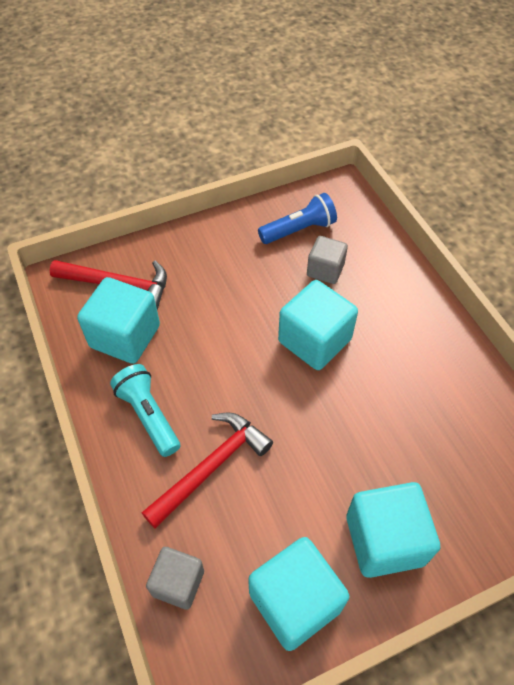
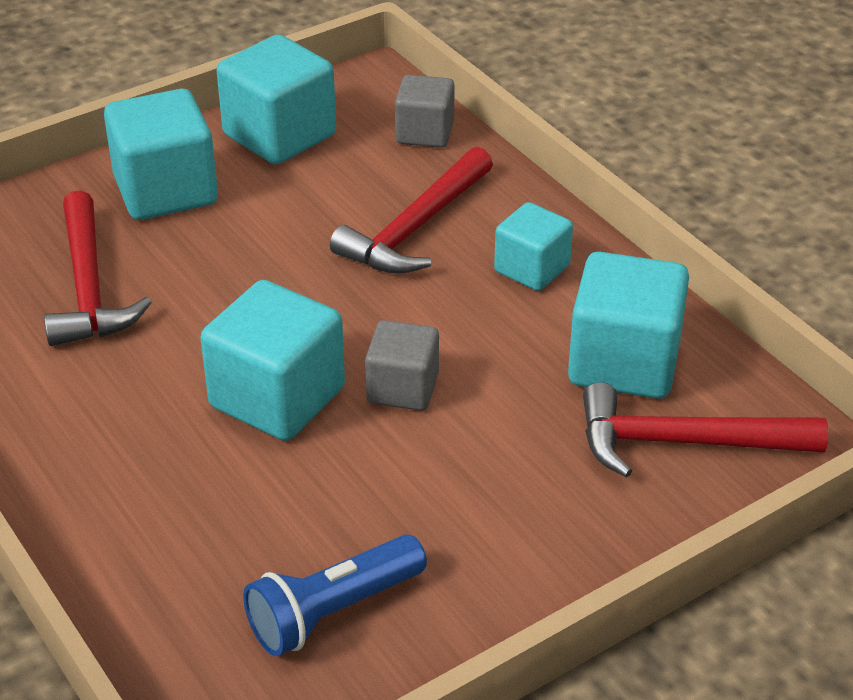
camera: 170 degrees right, 15 degrees down
(148, 415) = (532, 269): turquoise flashlight -> turquoise cube
(325, 270) = (264, 527): grey cube -> grey cube (402, 388)
(428, 443) = (88, 287): none -> red hammer

